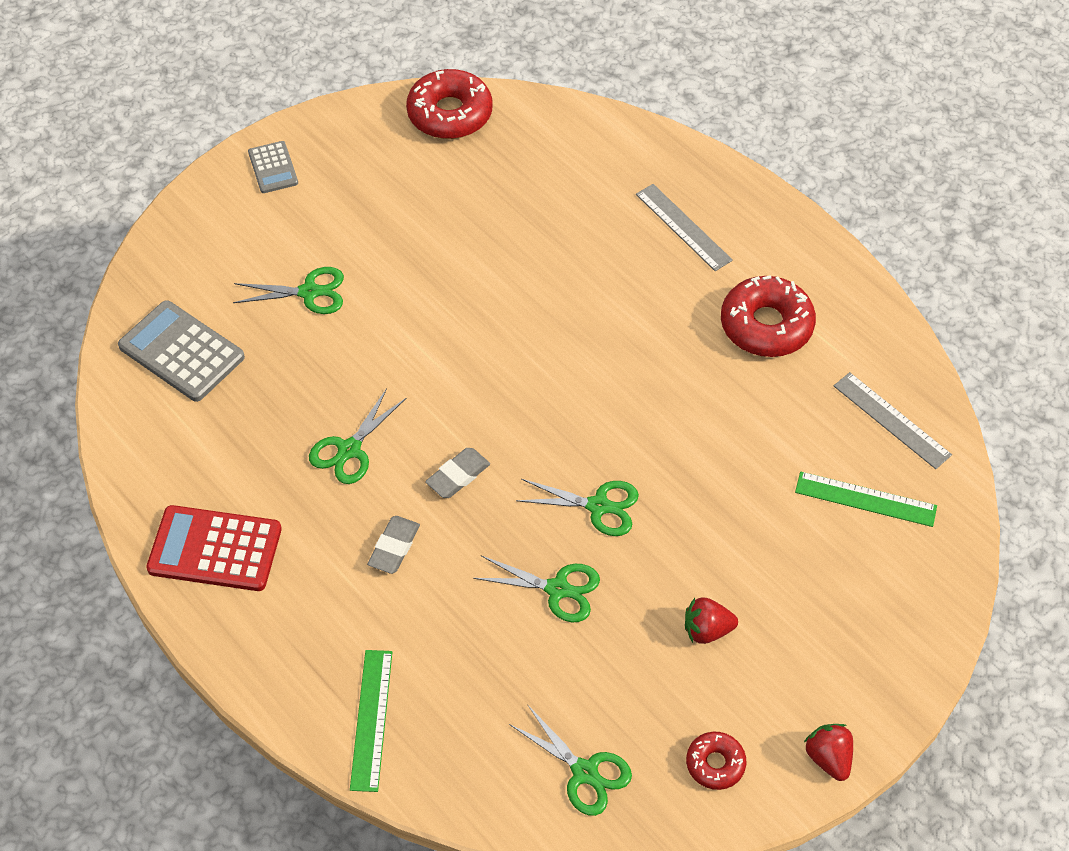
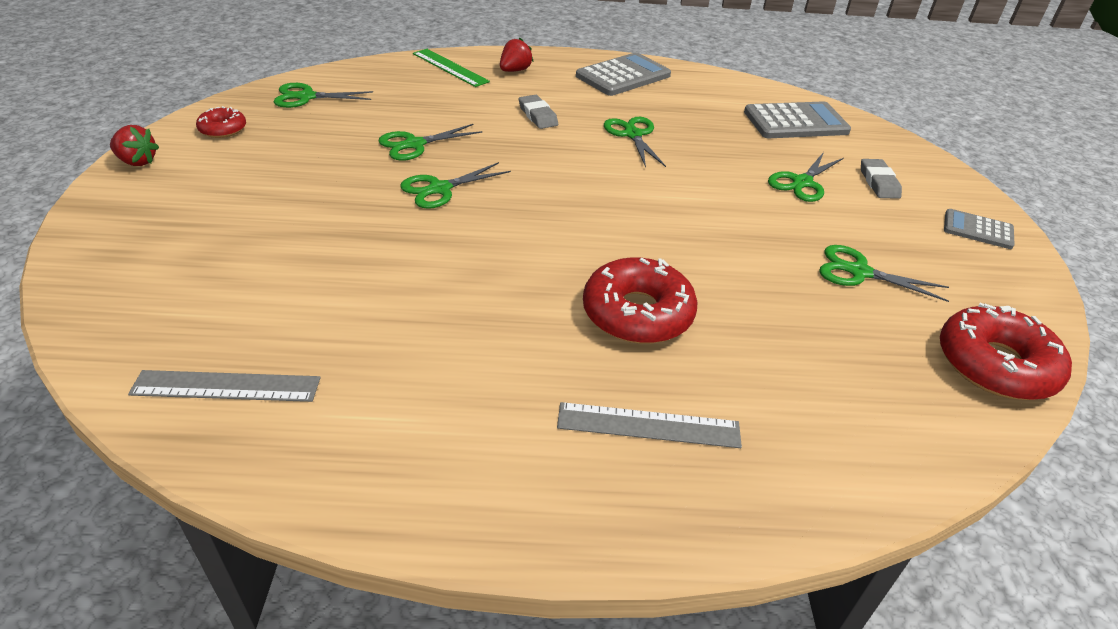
camera: 130 degrees right, 15 degrees down
(215, 549) = (623, 76): red calculator -> grey calculator
(414, 206) = (859, 272): none -> green scissors
(458, 476) = (553, 156): grey eraser -> grey eraser (878, 182)
(707, 630) = (287, 173): red strawberry -> red strawberry (515, 70)
(766, 325) = (448, 388): red donut -> red donut (637, 313)
(865, 499) = (209, 307): green ruler -> none

